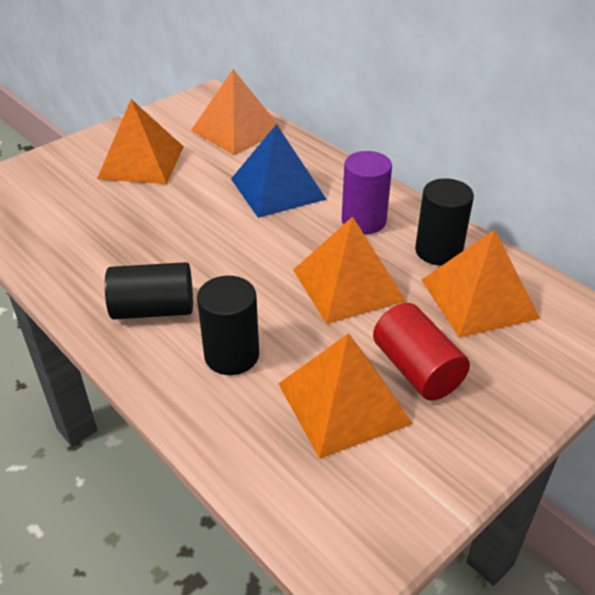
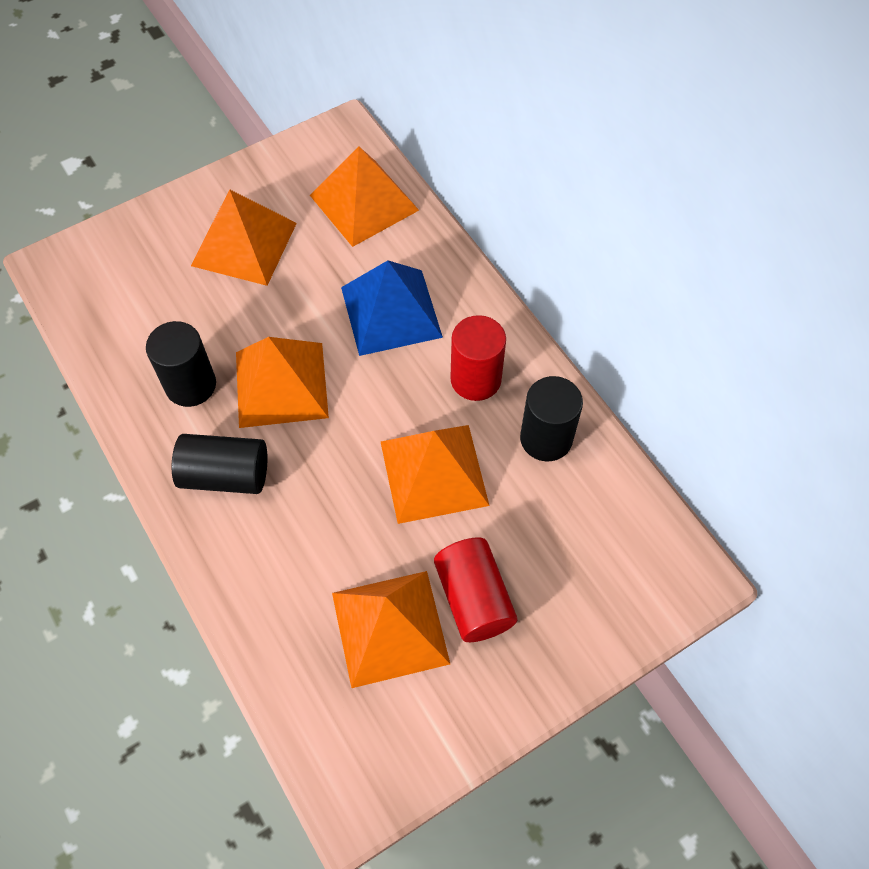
camera: 10 degrees right, 20 degrees up
(231, 355) = (293, 549): black cylinder -> black cylinder (191, 385)
(363, 221) = (475, 379): purple cylinder -> red cylinder
(478, 298) = (567, 514): orange pyramid -> orange pyramid (281, 384)

